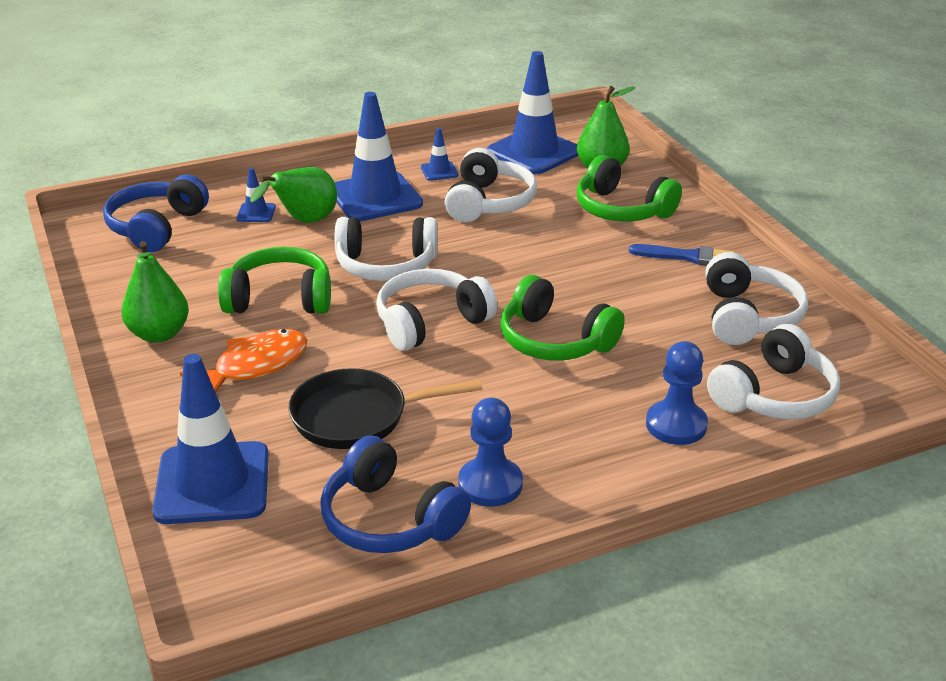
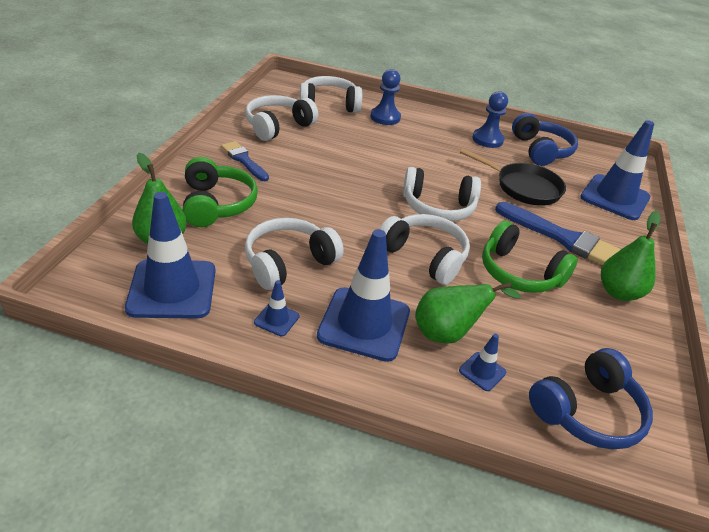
camera: 145 degrees left, 5 degrees up
(255, 366) = (563, 238): orange fish -> blue brush
(555, 340) = (385, 165): green headphones -> none

